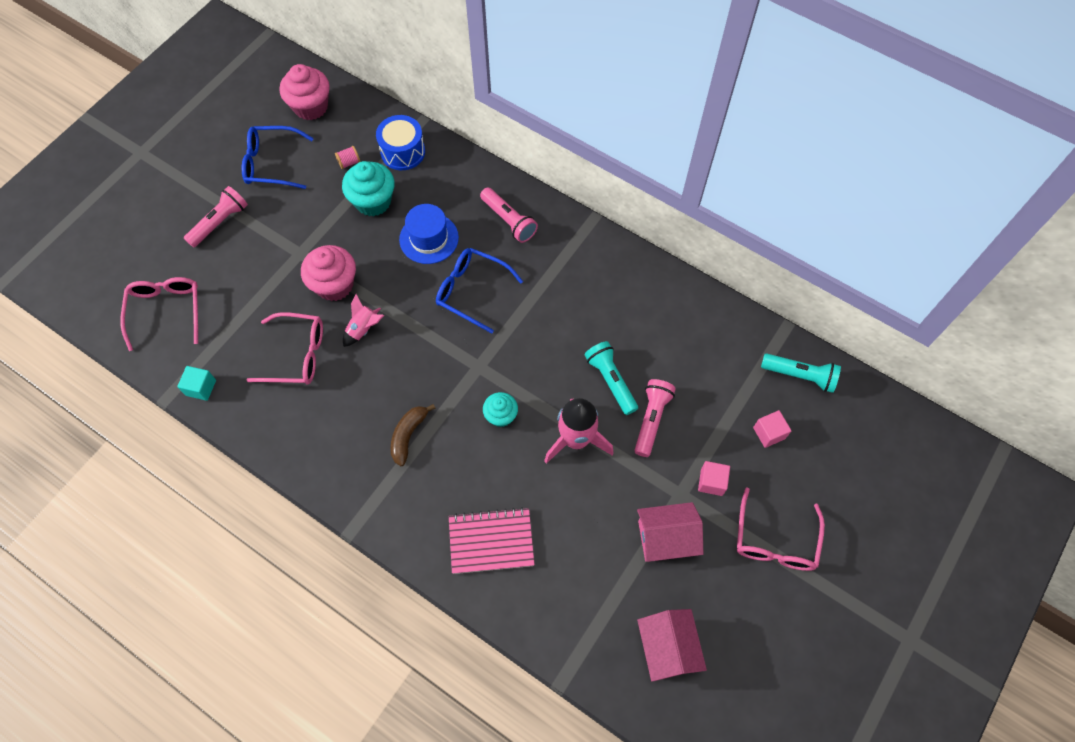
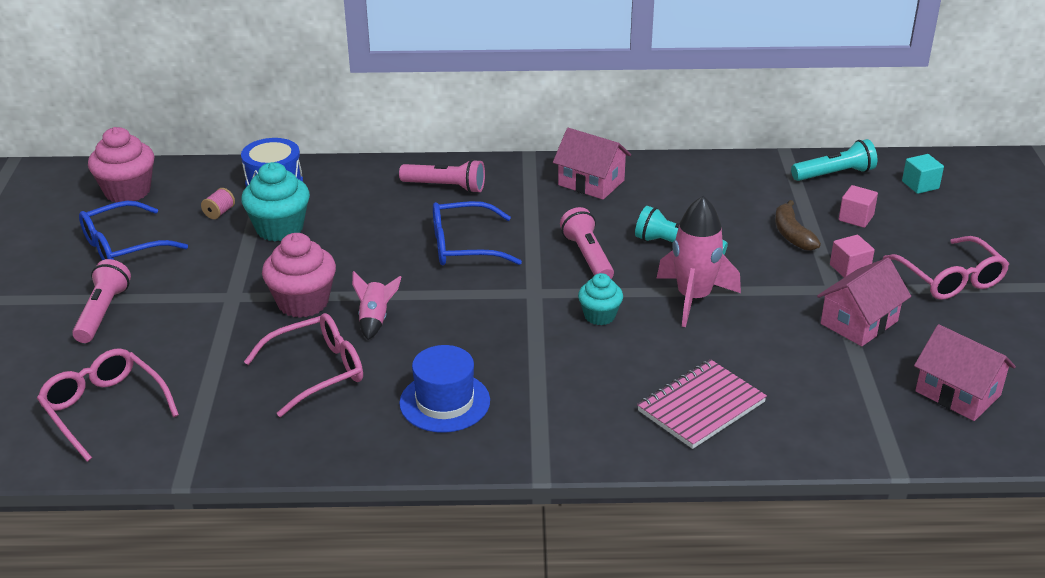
camera: 35 degrees left, 30 degrees down
(201, 388) = (222, 450): turquoise cube -> turquoise cube (920, 185)
(408, 435) = (519, 373): brown banana -> brown banana (792, 234)
(429, 238) = (374, 229): blue hat -> blue hat (444, 402)
(611, 276) = (591, 183): none -> pink house
(651, 419) = (745, 254): pink flashlight -> pink flashlight (588, 257)

